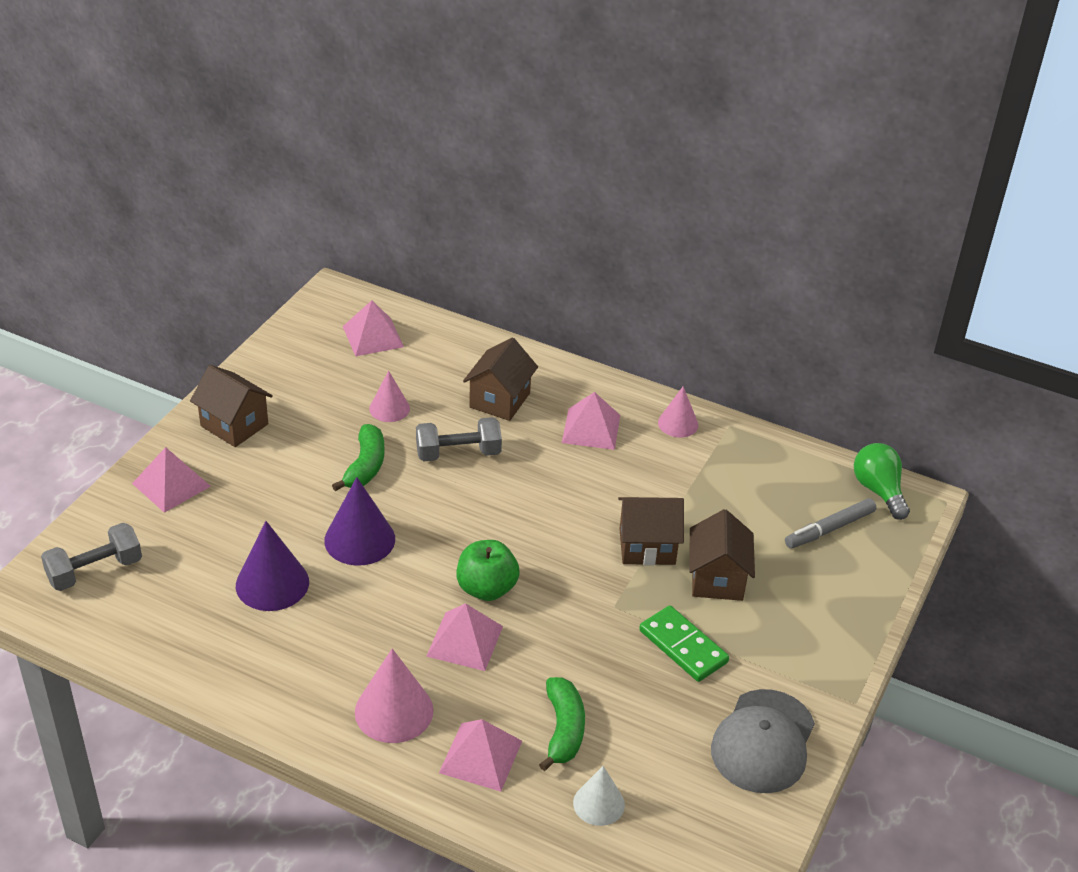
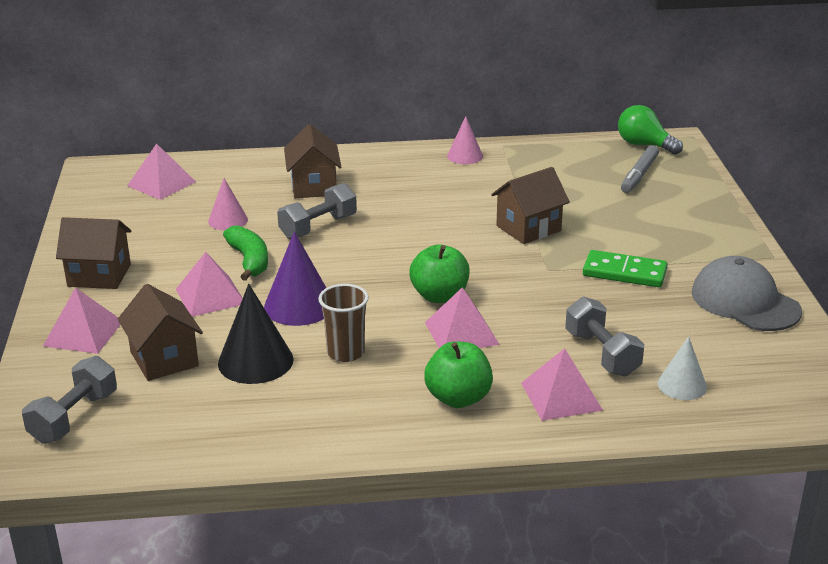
camera: 30 degrees left, 10 degrees down
(272, 583) = (255, 361): purple cone -> black cone
(350, 612) = (345, 353): none -> brown cup
(394, 711) = (458, 398): pink cone -> green apple
(563, 730) = (602, 354): green banana -> grey dumbbell
(591, 429) = (405, 179): pink pyramid -> pink pyramid (210, 296)
(717, 579) = (599, 227): brown house -> brown house (164, 359)
(763, 741) = (745, 301): grey cap -> grey cap turned 150 degrees clockwise

